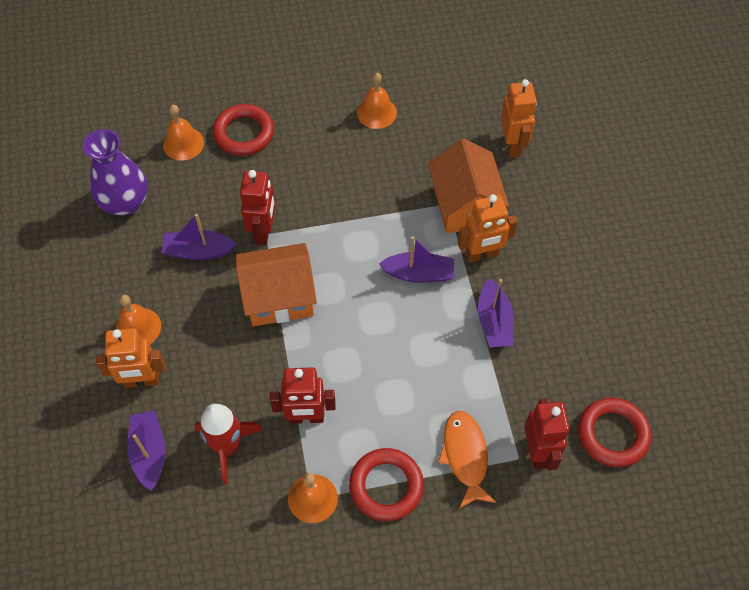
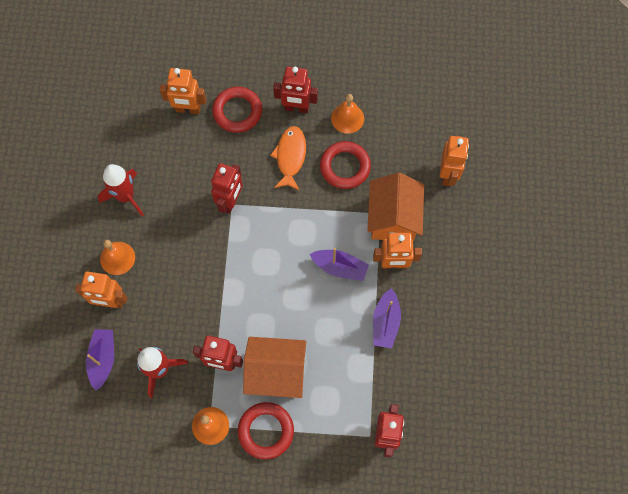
camera: 15 degrees right, 10 degrees up
(125, 202) = (132, 150): purple vase -> none
(131, 255) = (126, 196): none -> red rocket
(183, 143) = (188, 109): orange bell -> orange robot
(198, 251) = (177, 206): purple boat -> none
(279, 297) = (228, 260): orange house -> orange house (276, 372)
(313, 115) = (296, 108): none -> red robot
(465, 456) = (330, 424): orange fish -> orange fish (290, 157)
(612, 434) = (446, 437): red ring -> red ring (345, 167)

